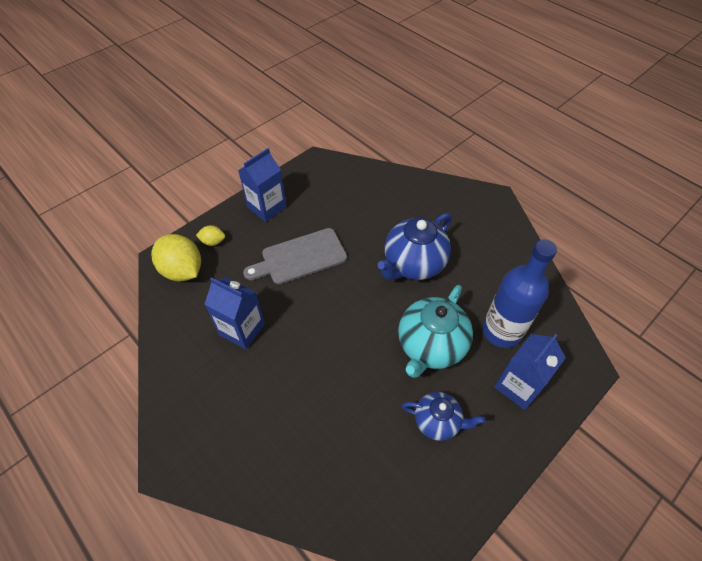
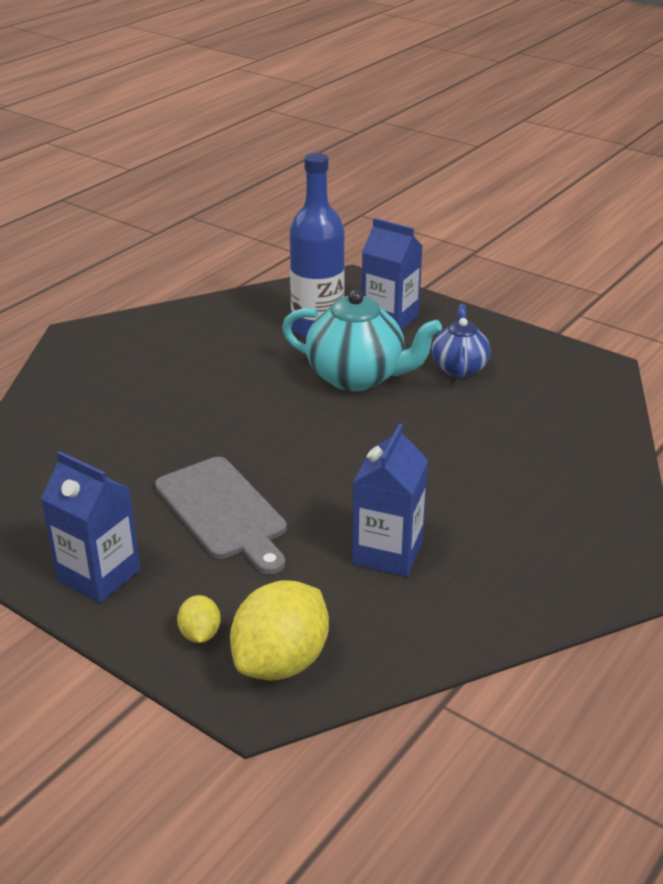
camera: 100 degrees left, 20 degrees down
(413, 264) = (219, 398): blue teapot -> none

